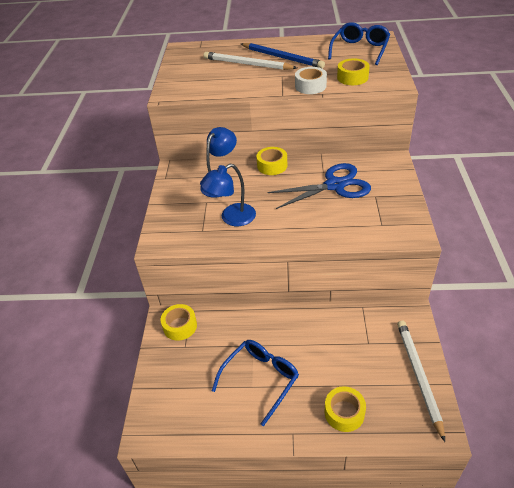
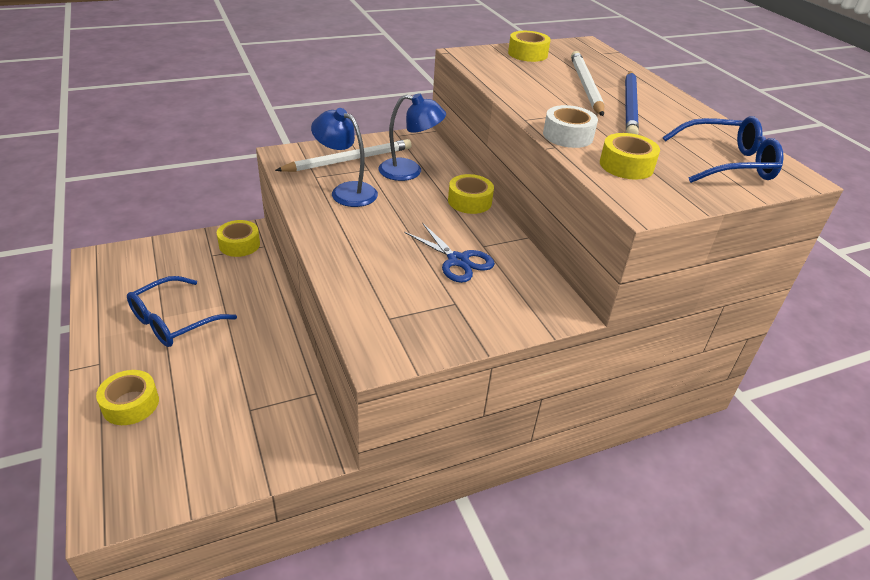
camera: 60 degrees right, 5 degrees down
(184, 72) = (527, 54): none -> yellow tape
(260, 379) = (174, 321): blue glasses -> blue glasses turned 120 degrees clockwise
(335, 185) = (457, 261): blue scissors -> blue scissors, size x0.65
(418, 376) = (199, 475): white pencil -> white pencil (348, 160)

